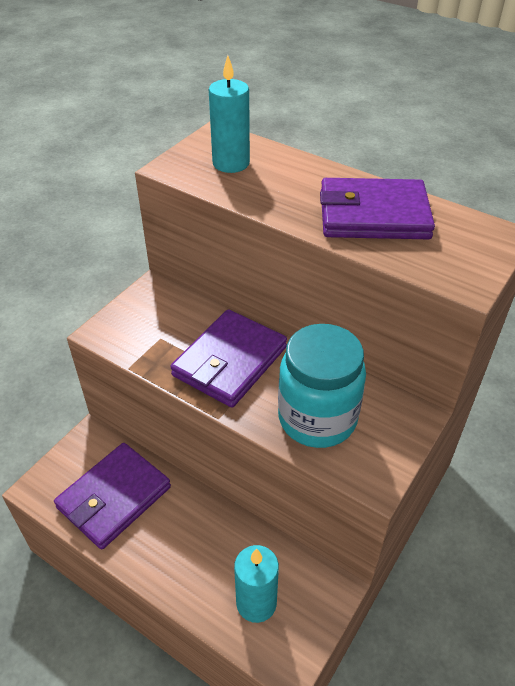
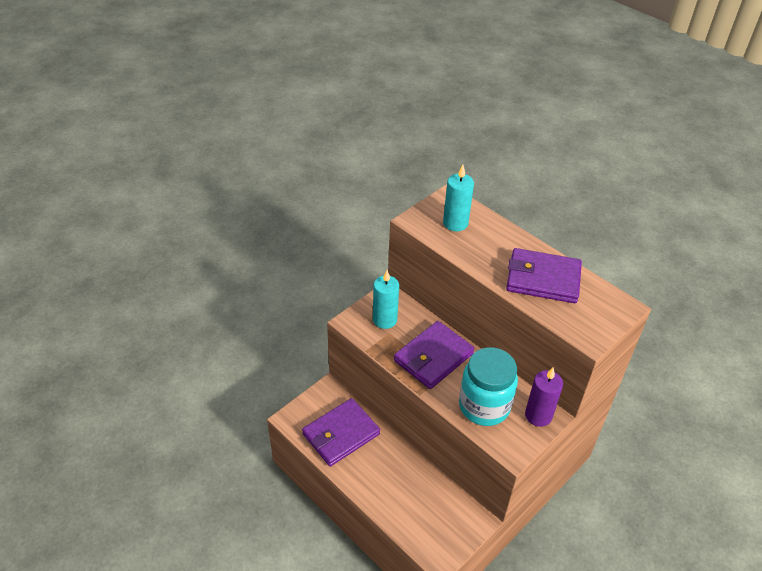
camera: 10 degrees right, 0 degrees up
(256, 603) = (425, 519): turquoise candle -> turquoise candle (384, 320)
(399, 418) = (538, 415): none -> purple candle

